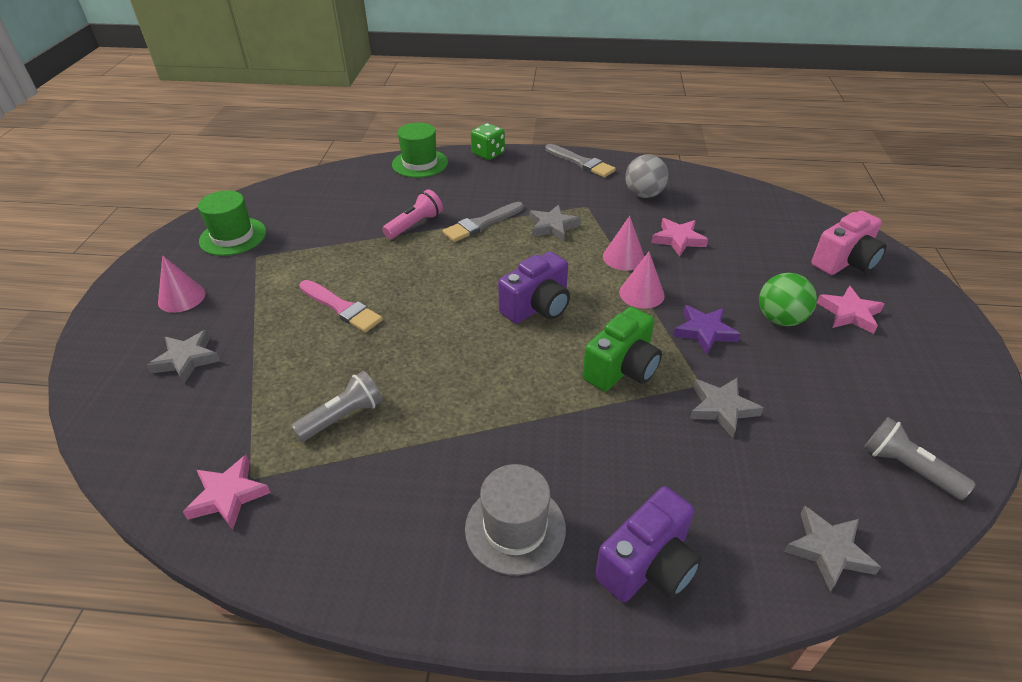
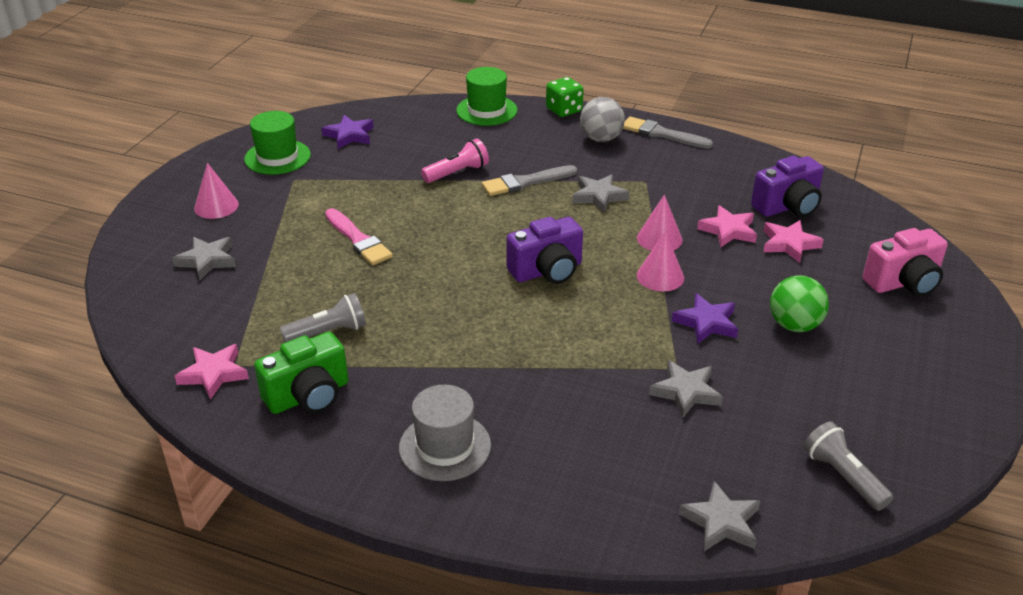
camera: 15 degrees right, 5 degrees down
(299, 205) = (349, 135): none -> purple star
(581, 162) = (662, 134): grey brush -> grey brush turned 150 degrees clockwise
(622, 369) = (604, 340): green camera -> green camera (308, 396)
(644, 194) = (715, 178): grey ball -> grey ball (601, 139)
(647, 565) = (548, 497): purple camera -> purple camera (787, 207)
(849, 313) = (875, 333): pink star -> pink star (789, 244)

